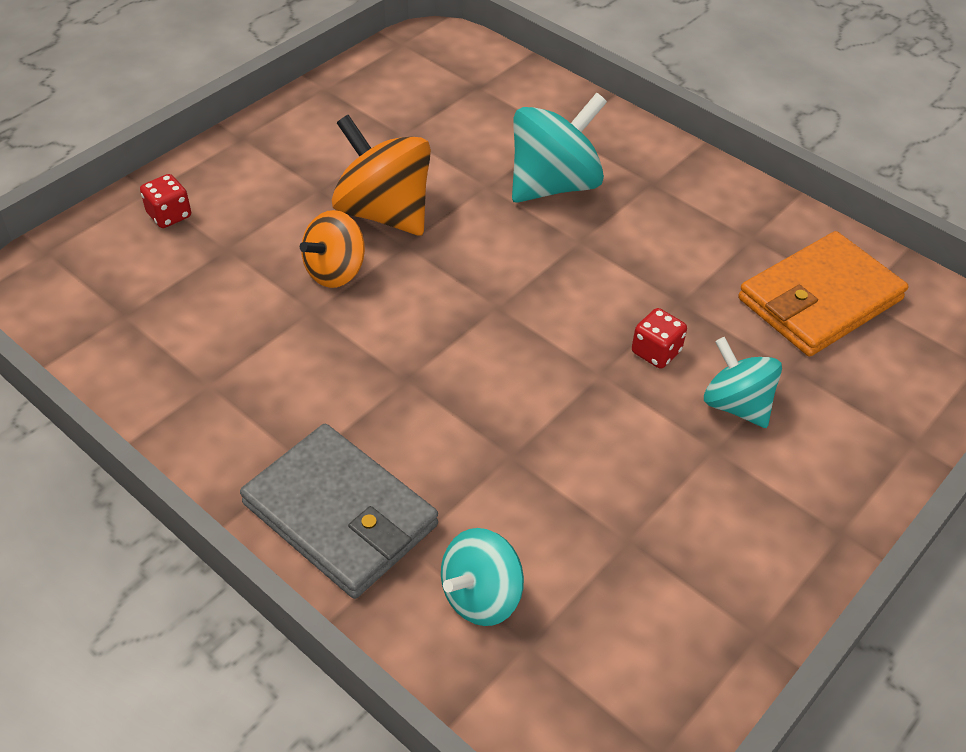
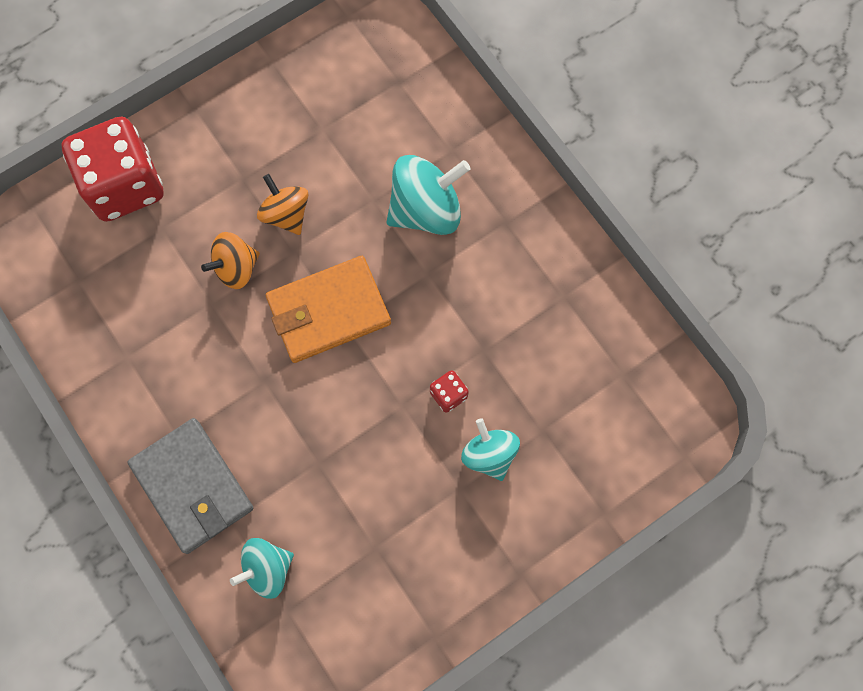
camera: 15 degrees right, 25 degrees up
(169, 215) = (125, 185): red dice -> red dice, size x2.49
(384, 212) = (286, 214): orange spinning top -> orange spinning top, size x0.64
(819, 299) = (590, 370): orange wallet -> orange wallet (328, 311)

